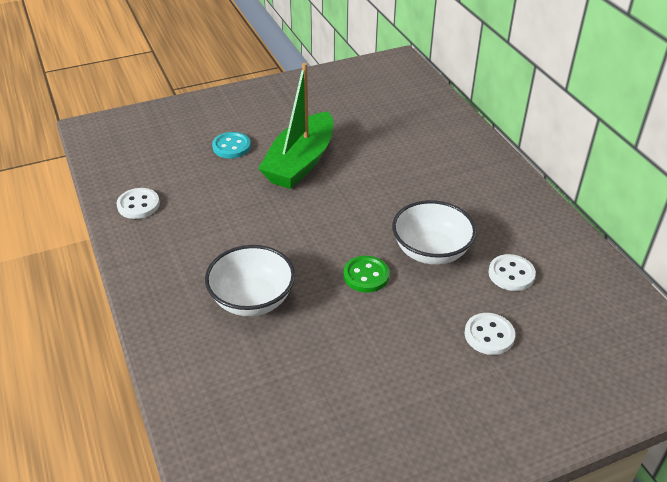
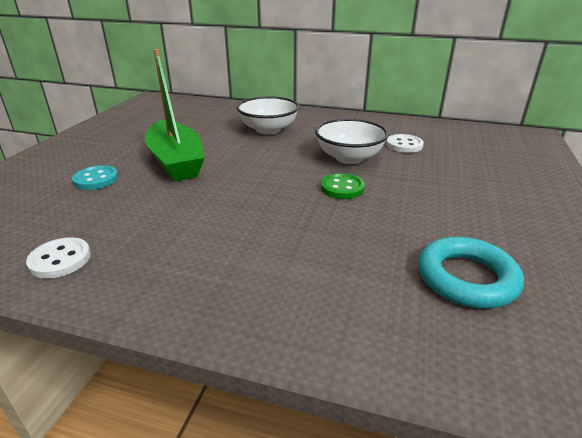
camera: 50 degrees left, 10 degrees down
(252, 299) = (301, 249): white bowl -> white bowl (268, 130)
(302, 404) = (466, 278): none -> turquoise ring
(489, 335) = (455, 172): white button -> none

